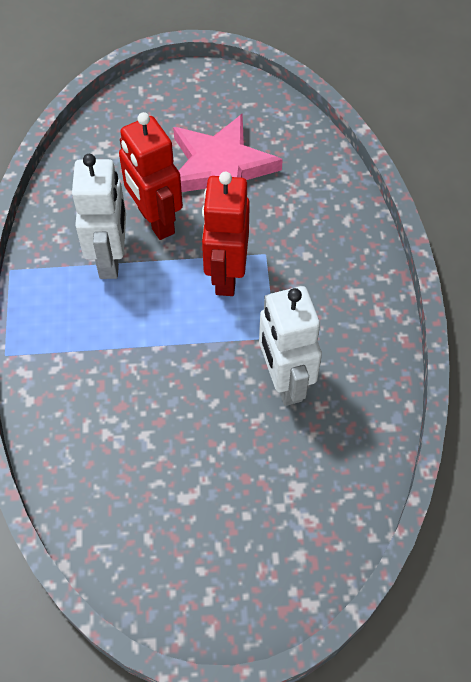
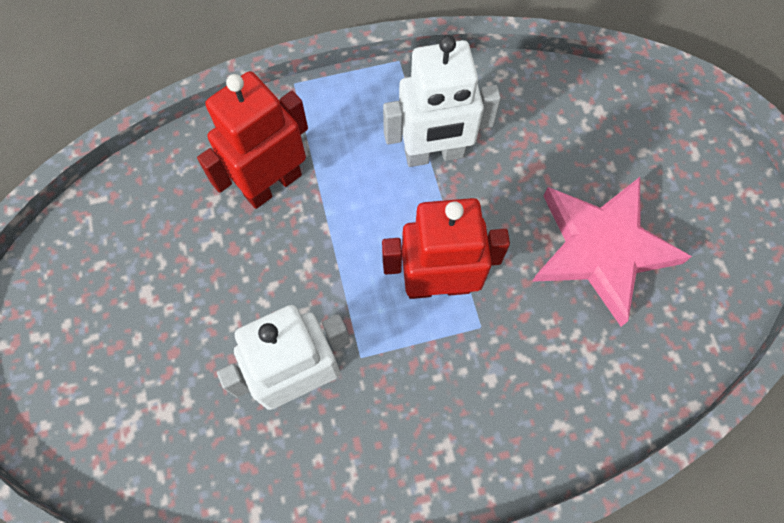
camera: 80 degrees right, 10 degrees up
(155, 221) = (499, 190): red robot -> red robot (272, 184)

